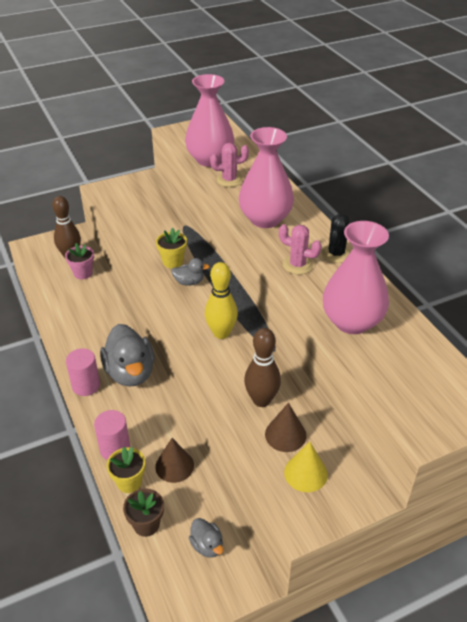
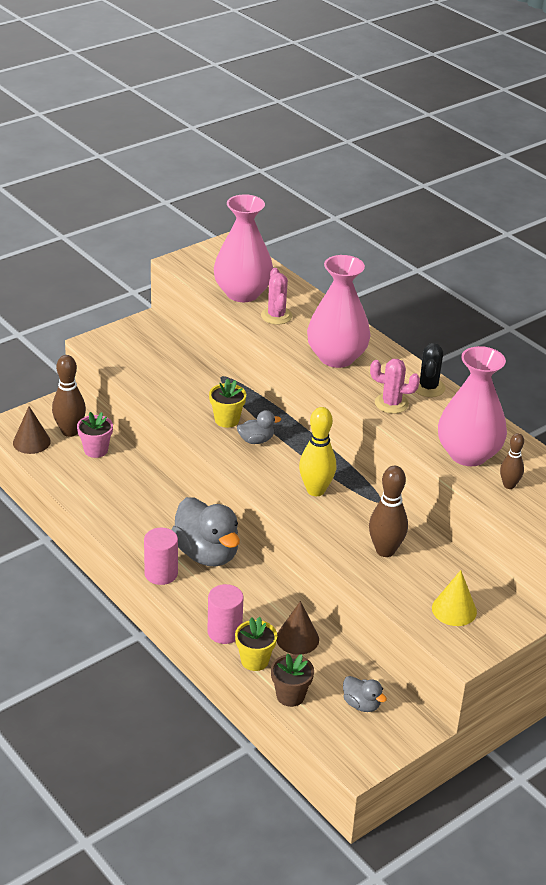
camera: 15 degrees left, 5 degrees down
(229, 180) = (276, 316): pink cactus -> pink cactus turned 75 degrees counterclockwise
(285, 434) = (422, 579): brown cone -> brown cone (31, 442)
(382, 358) = (509, 485): none -> brown bowling pin

